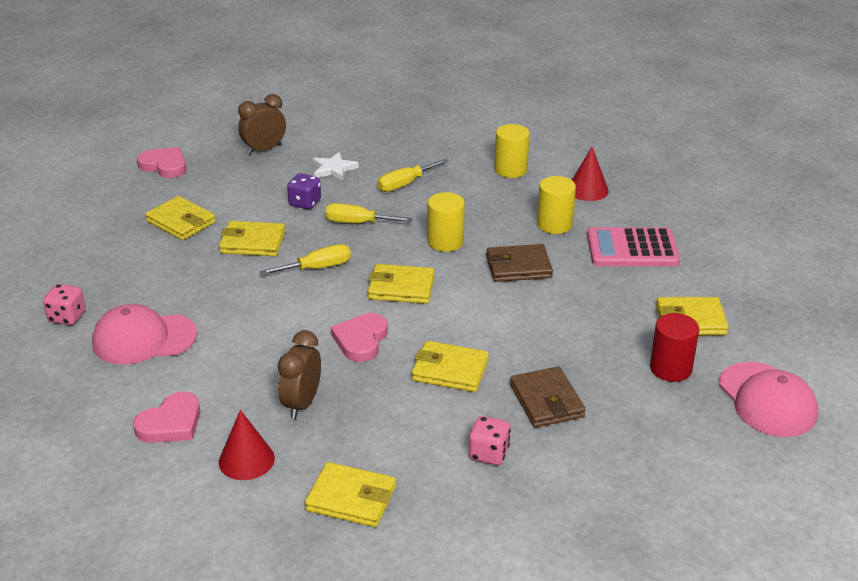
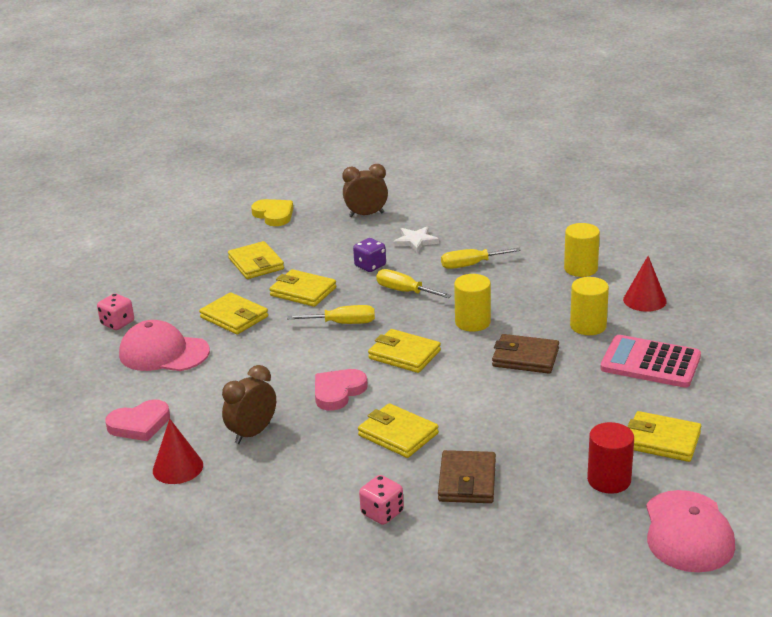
camera: 25 degrees right, 5 degrees down
(164, 166) = (274, 215): pink heart -> yellow heart
(351, 498) = (239, 520): yellow wallet -> yellow wallet (234, 317)

